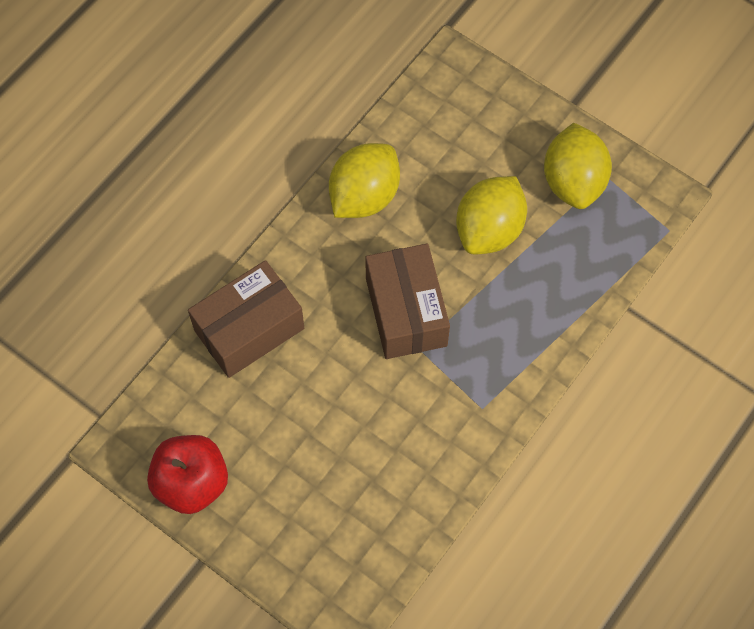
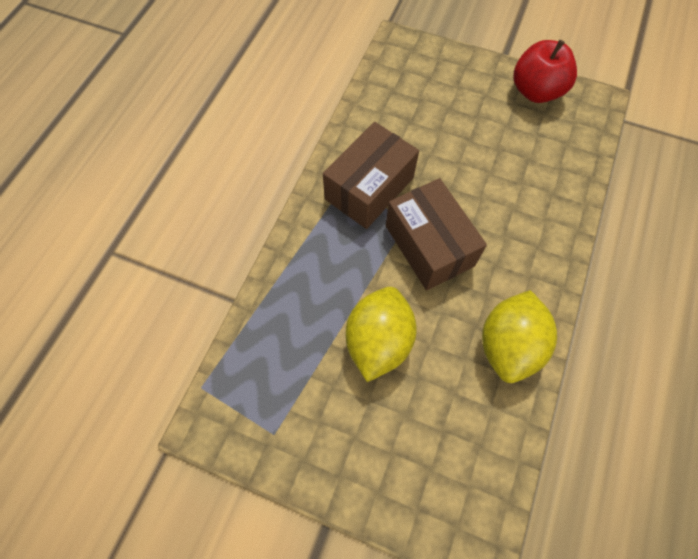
camera: 165 degrees right, 0 degrees up
(249, 329) = (551, 201): brown box -> brown box (369, 188)
(573, 182) = (307, 417): yellow lemon -> none

